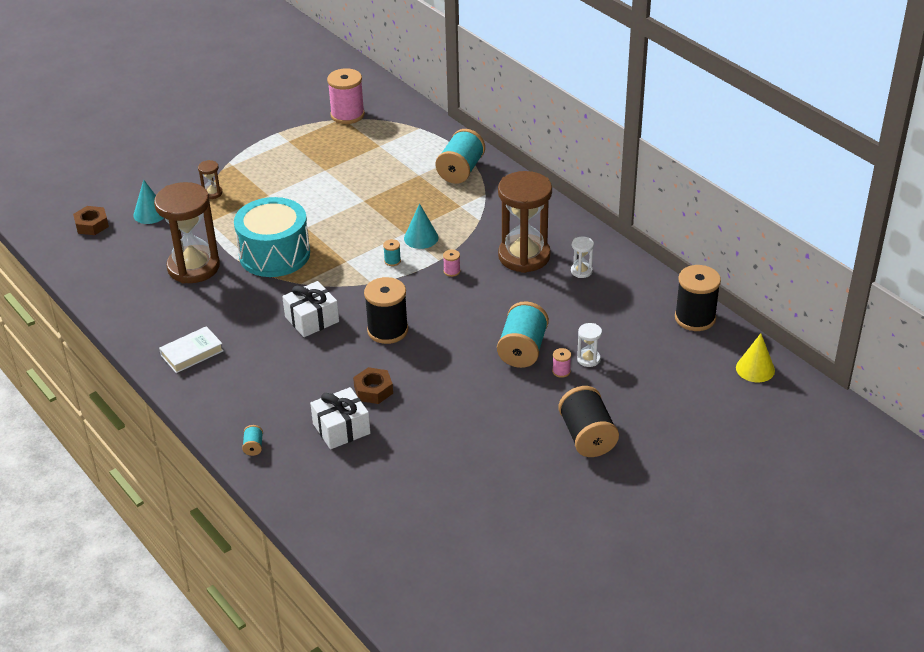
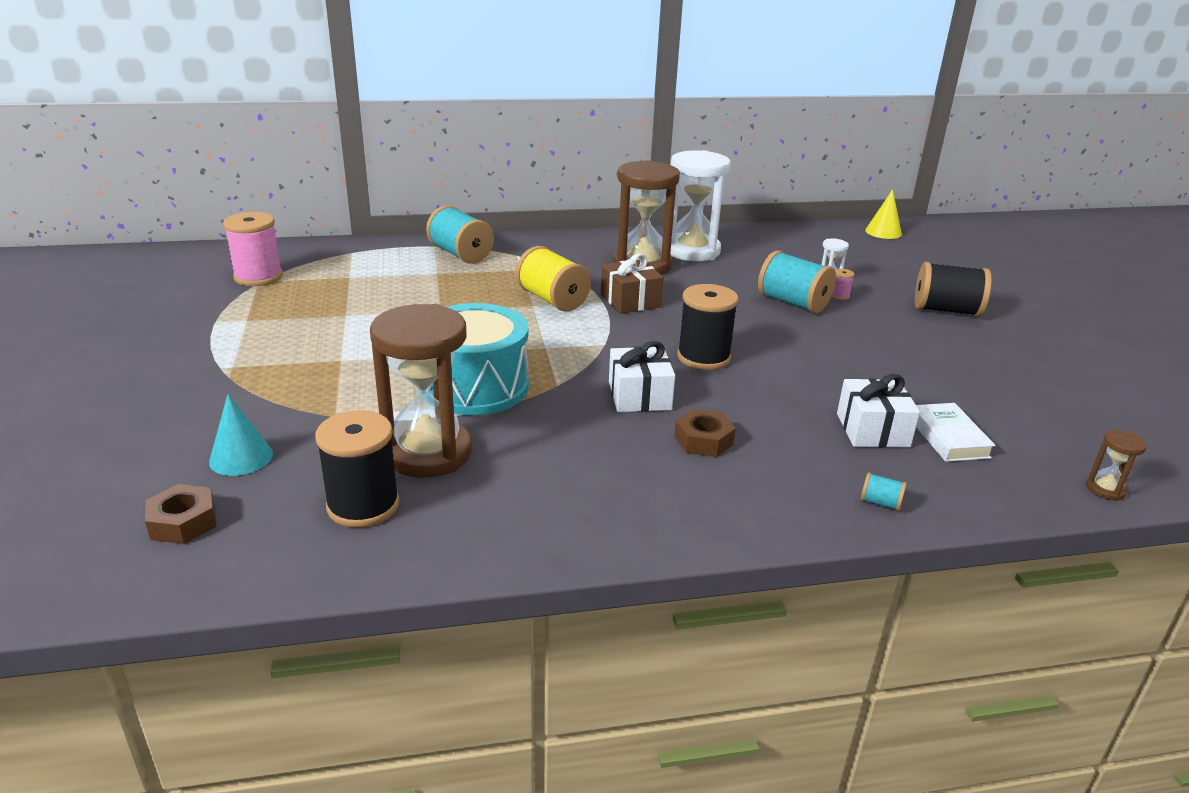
camera: 65 degrees left, 10 degrees down
(192, 353) = (632, 504): white book -> white book (948, 437)
(212, 193) = (273, 396): brown hourglass -> brown hourglass (1105, 489)
(373, 390) = (809, 392): brown nut -> brown nut (703, 440)
(392, 261) = (576, 323): turquoise spool -> none
(421, 238) = (552, 300): turquoise cone -> yellow spool
(452, 271) = (630, 300): pink spool -> brown gift
(581, 271) = (692, 251): white hourglass -> white hourglass, size x2.43
(695, 318) = (800, 232): black spool -> black spool (363, 505)

